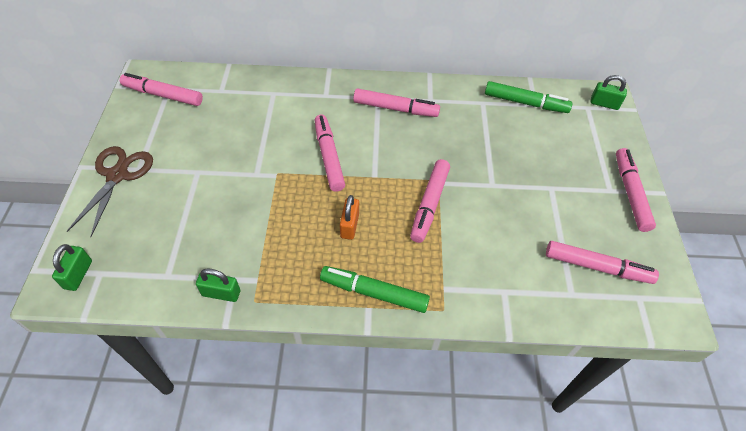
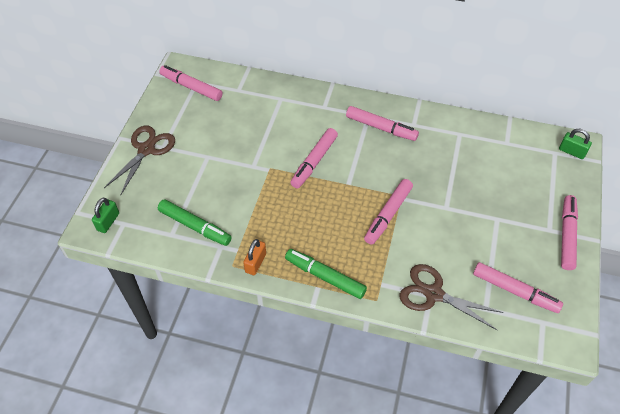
camera: 15 degrees right, 0 degrees up
(221, 293) = (209, 255): green padlock -> none
(329, 157) = (314, 161): pink marker -> pink marker turned 150 degrees counterclockwise
(349, 225) = (318, 221): orange padlock -> orange padlock (255, 263)
(508, 289) = (433, 294): none -> brown scissors
(525, 103) = (498, 140): green marker -> green marker (194, 226)

